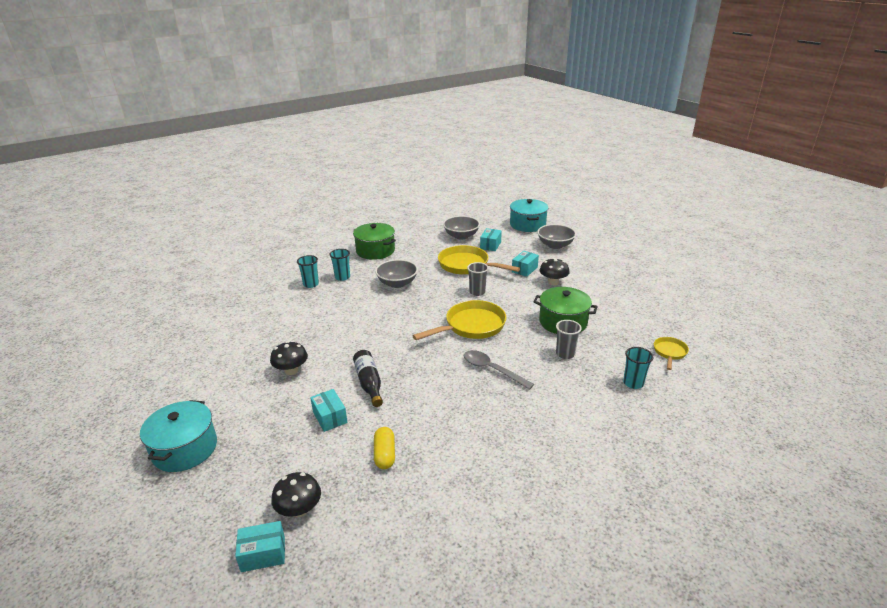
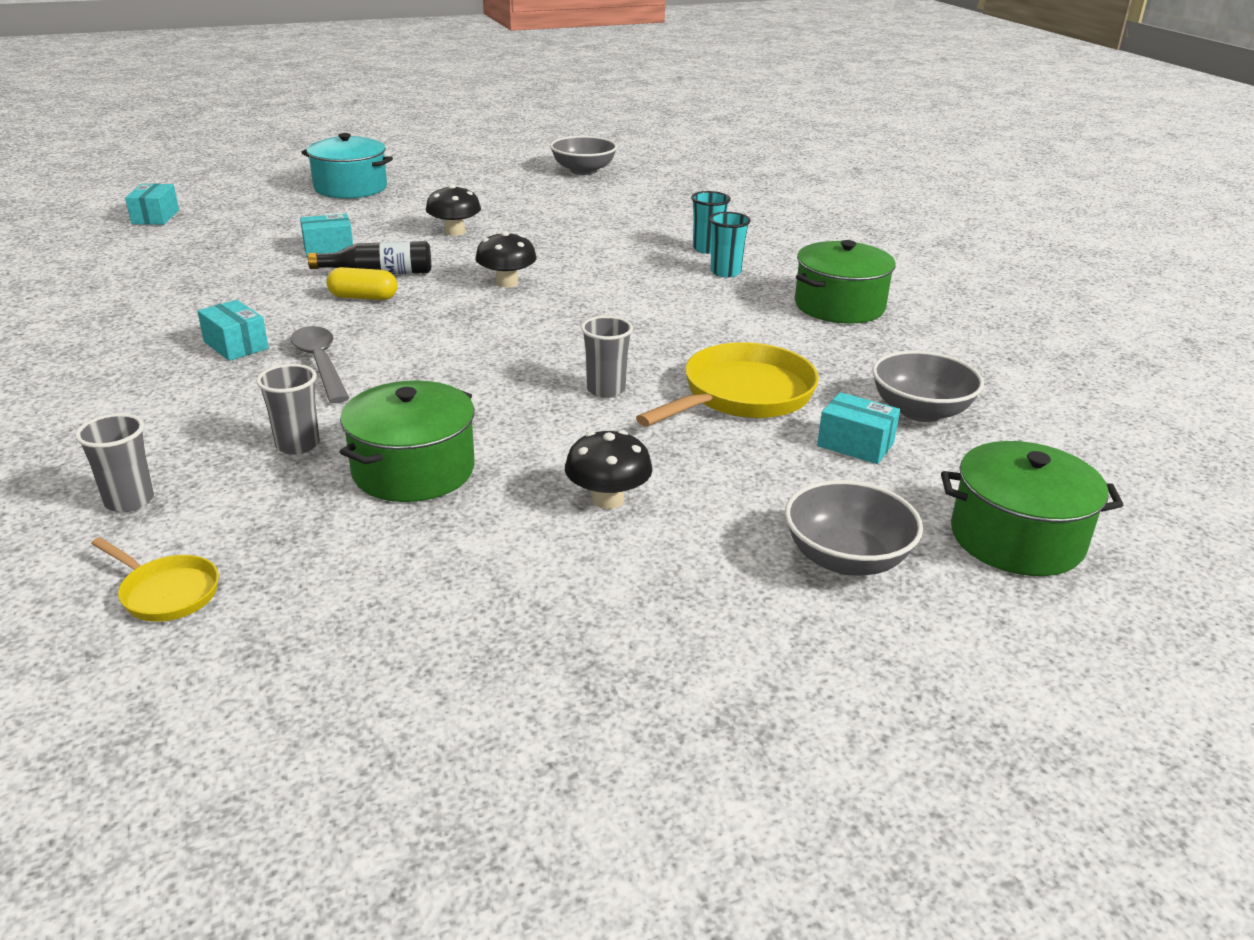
camera: 100 degrees right, 0 degrees up
(299, 509) = (192, 231): black mushroom -> black mushroom (507, 283)
(385, 454) = (221, 272): yellow capsule -> yellow capsule (363, 297)
(397, 283) = (681, 315): grey bowl -> grey bowl (583, 171)
(471, 326) = (474, 365): yellow pan -> none
(492, 370) = (321, 364): grey spoon -> grey spoon turned 75 degrees counterclockwise
(524, 269) = (695, 470): turquoise box -> turquoise box (236, 345)
(527, 224) = (1016, 538): turquoise pot -> green pot
(633, 383) = (129, 501): turquoise cup -> grey cup

